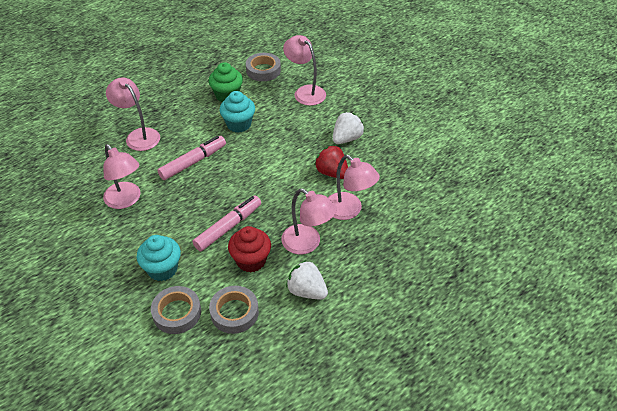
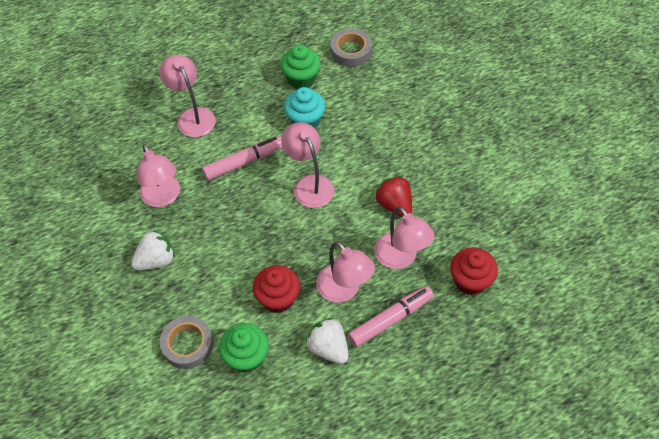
camera: 15 degrees right, 10 degrees up
(162, 269) = (184, 290): turquoise cupcake -> none
(228, 227) = (263, 252): pink marker -> pink marker (391, 319)
(234, 312) = (246, 357): grey tape -> green cupcake
(305, 92) = (392, 89): pink lamp -> pink lamp (309, 184)
(346, 138) = (423, 162): white strawberry -> white strawberry (156, 260)
(412, 217) = (470, 281): none -> red cupcake

